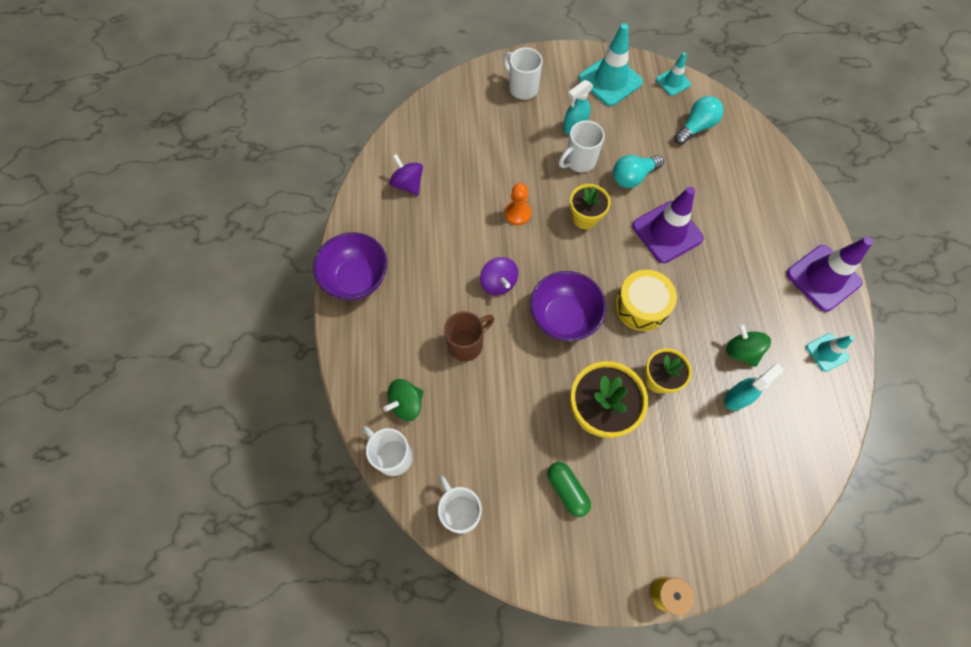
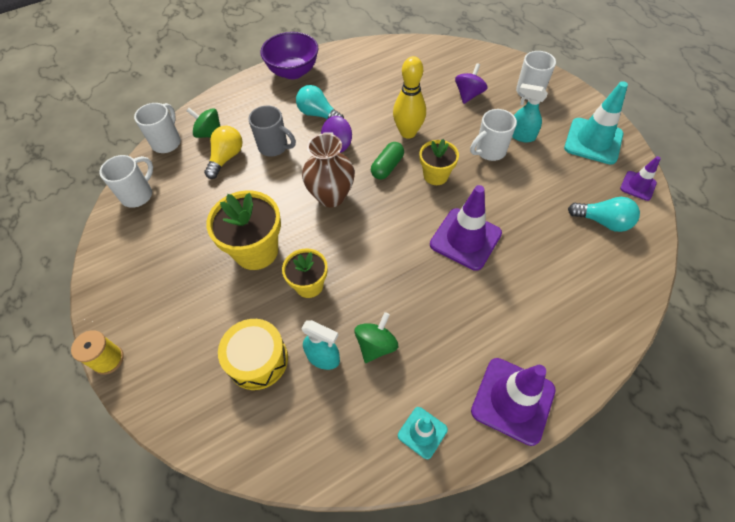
camera: 65 degrees right, 10 degrees down
(408, 184) = (388, 65): purple spinning top -> purple spinning top (468, 95)
(455, 398) = (226, 158): none -> yellow light bulb
(467, 344) = (274, 147): brown mug -> grey mug
(517, 213) = (408, 133): orange pawn -> yellow bowling pin
(564, 317) = (331, 196): purple bowl -> brown vase
(567, 490) = (178, 254): green capsule -> green capsule (387, 167)
(579, 161) = (489, 151): white mug -> white mug turned 60 degrees counterclockwise
(633, 177) = (504, 193): turquoise light bulb -> turquoise light bulb (318, 114)
(641, 306) = (375, 246): yellow drum -> yellow drum (257, 360)
(673, 82) = (638, 186): turquoise traffic cone -> purple traffic cone

